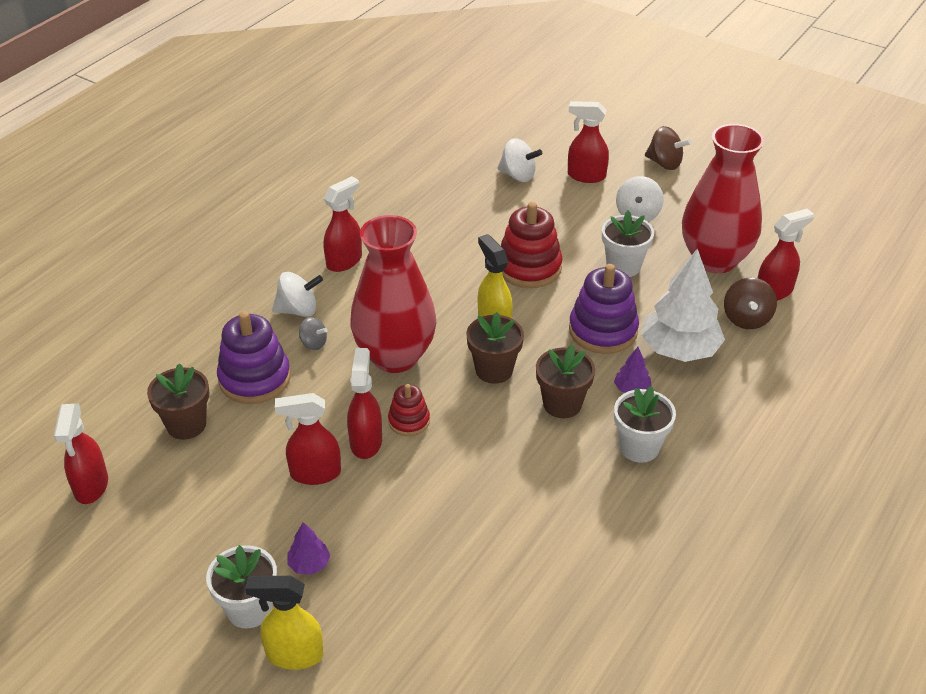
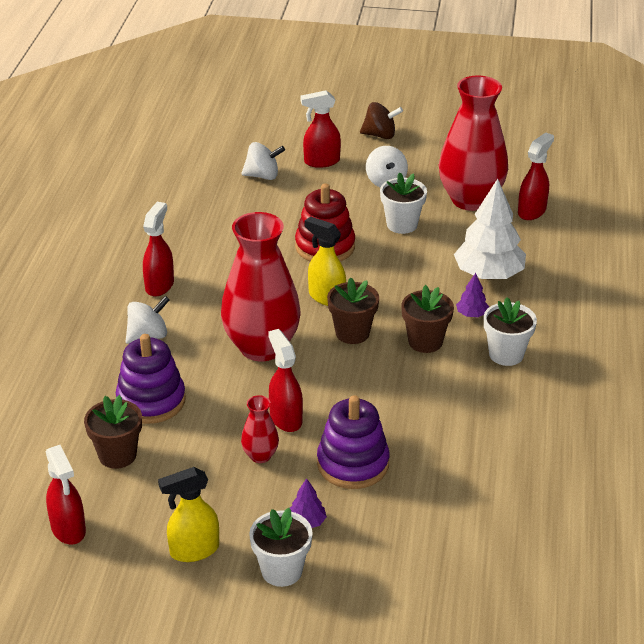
camera: 25 degrees left, 5 degrees down
(294, 654) = (343, 589): yellow spray bottle -> yellow spray bottle (194, 550)
(313, 343) = (182, 358): grey spinning top -> none
(315, 473) = (260, 456): red spray bottle -> red vase
(409, 421) = (310, 392): red stacking toy -> none
(603, 331) = (419, 278): purple stacking toy -> purple stacking toy (353, 464)
(746, 319) = (524, 237): brown spinning top -> none

